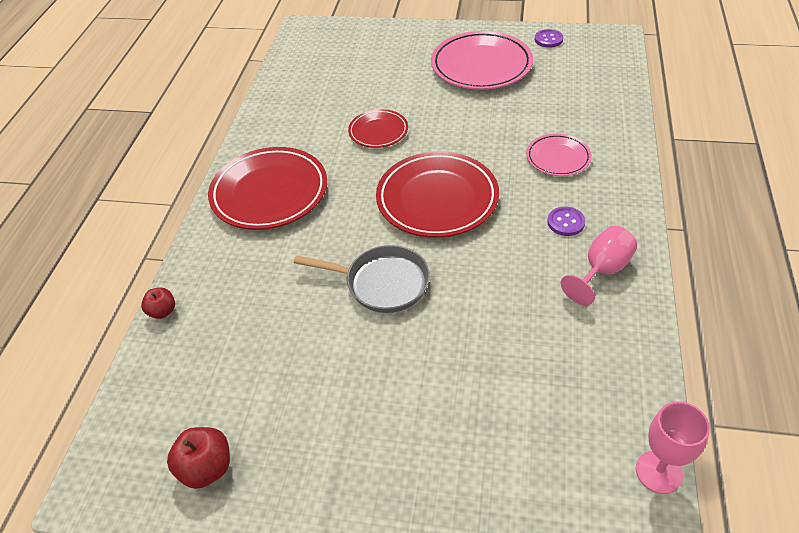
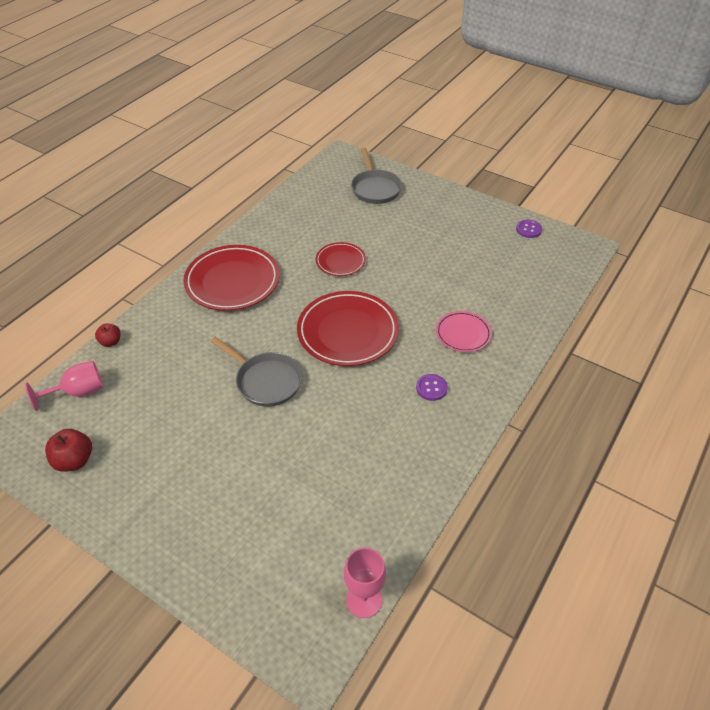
camera: 20 degrees right, 0 degrees up
(364, 49) = (375, 188): none -> grey pan
(481, 65) = (457, 234): pink plate -> none
(602, 270) = (431, 437): pink goblet -> pink goblet (78, 392)

